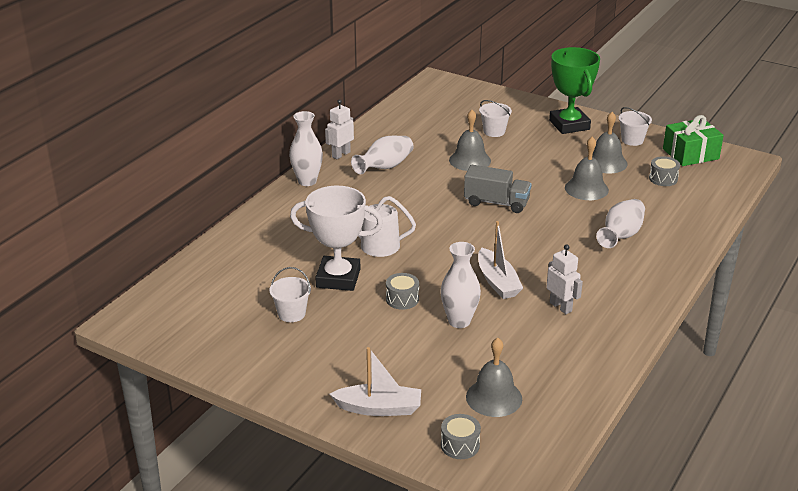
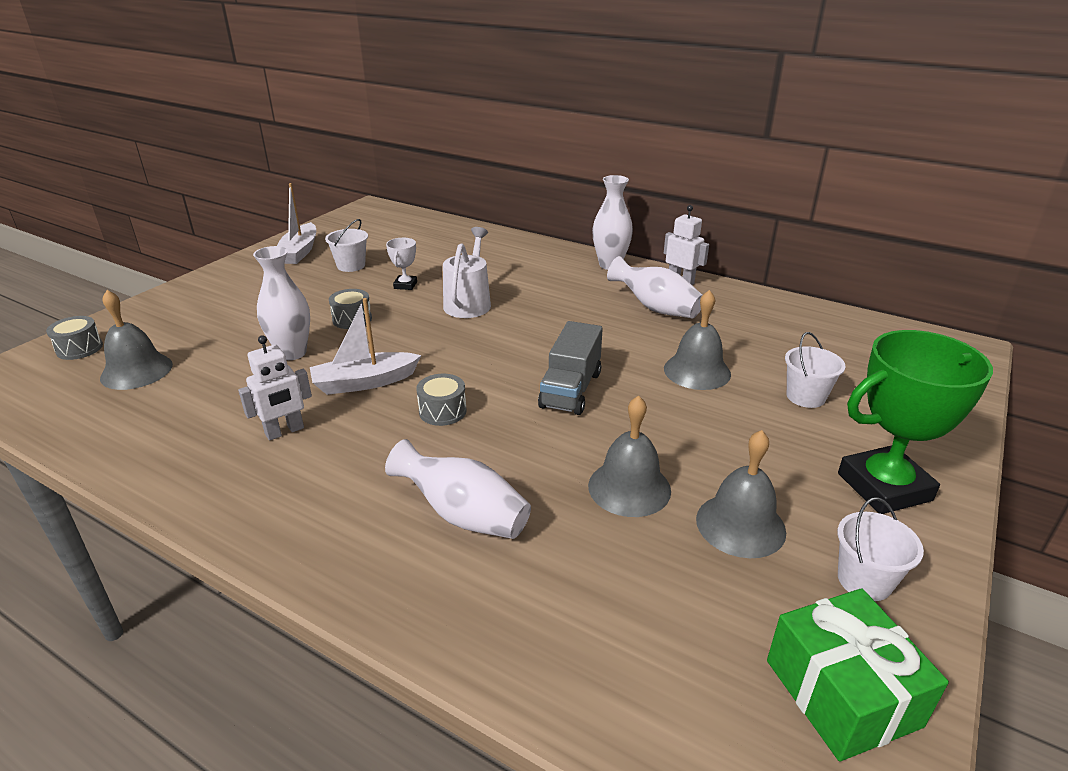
camera: 90 degrees right, 0 degrees up
(338, 278) = (405, 285): white trophy -> white trophy, size x0.45
(379, 408) = (173, 308): white boat -> white boat (299, 252)
(663, 179) = (694, 612): grey drum -> grey drum (442, 411)

